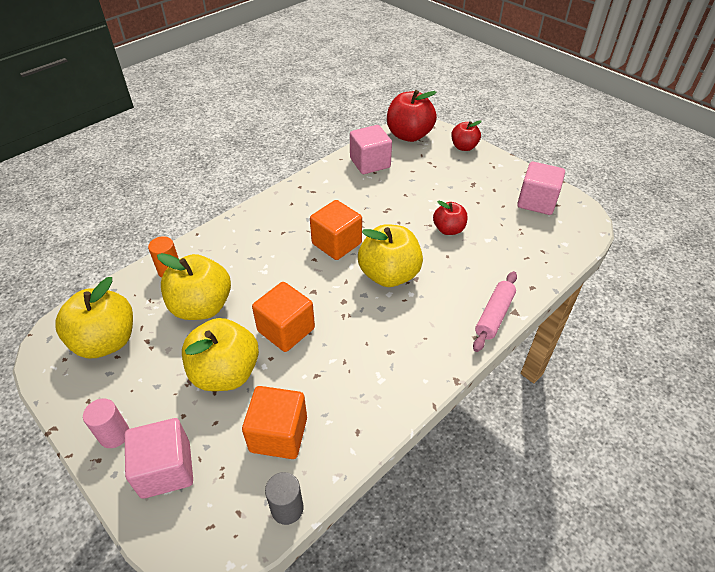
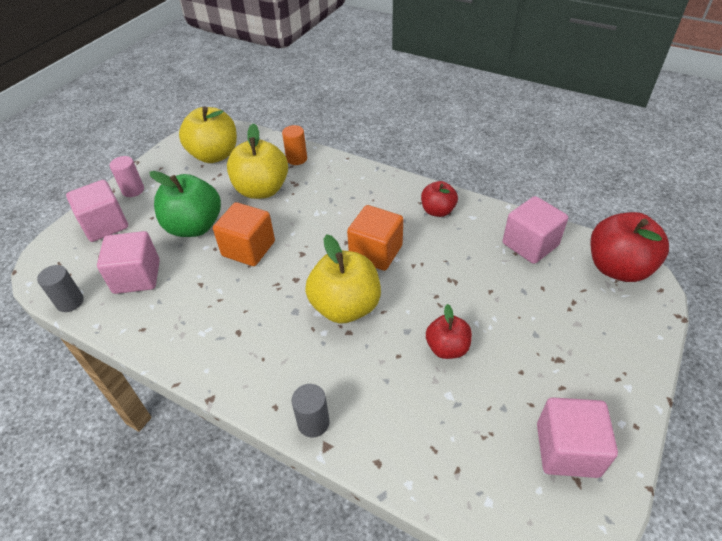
camera: 75 degrees right, 0 degrees up
(226, 373) = (194, 227): yellow apple -> green apple
(278, 434) = (137, 277): orange cube -> pink cube
(464, 147) = (638, 333): red apple -> red apple (437, 211)
(494, 315) = (313, 422): pink rolling pin -> grey cylinder

